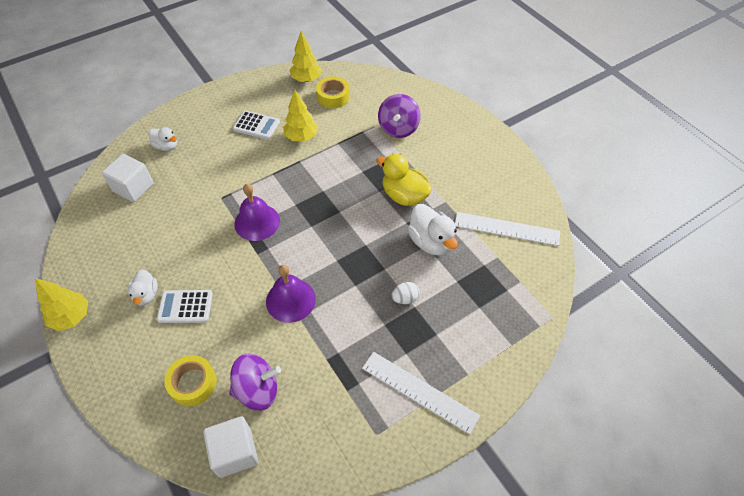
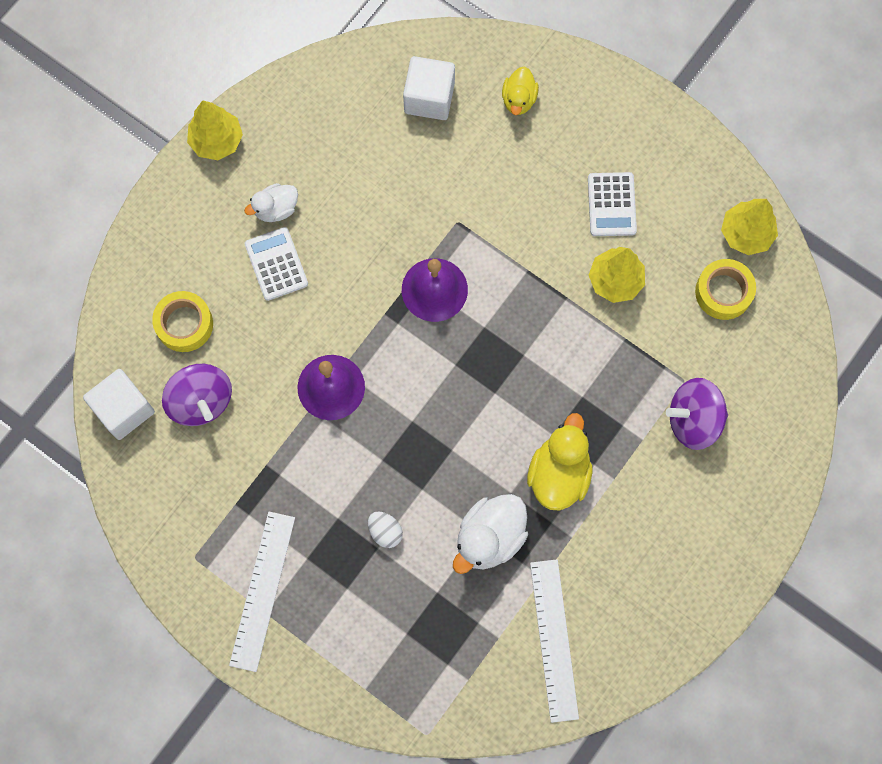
camera: 70 degrees right, 20 degrees up
(166, 146) = (519, 99): white duck -> yellow duck

